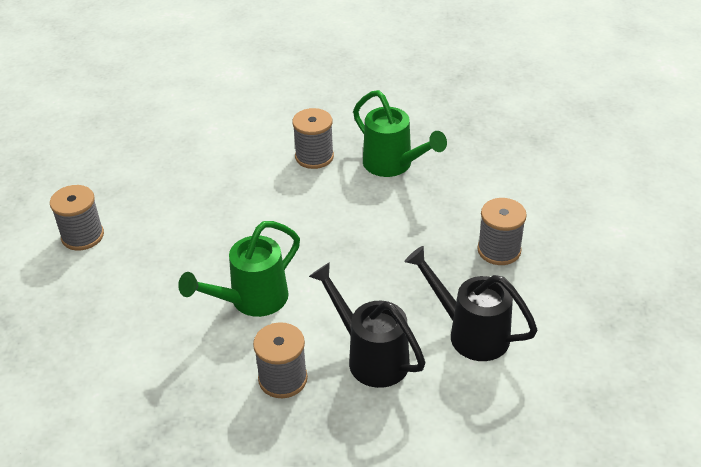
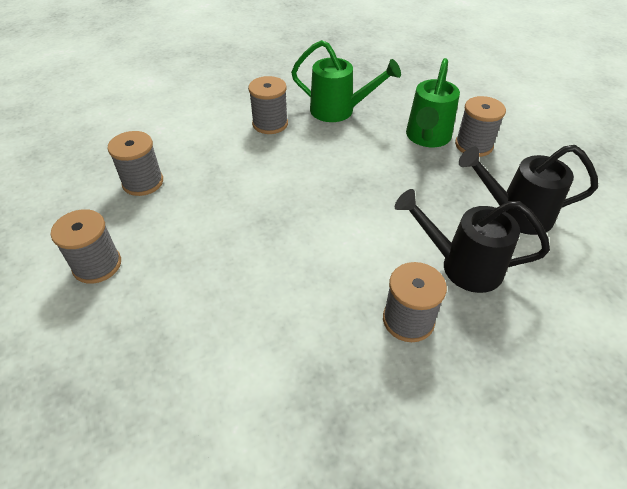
camera: 30 degrees left, 5 degrees up
(162, 177) = (143, 182): none -> grey spool
(252, 300) = (318, 259): green watering can -> green watering can (427, 138)

